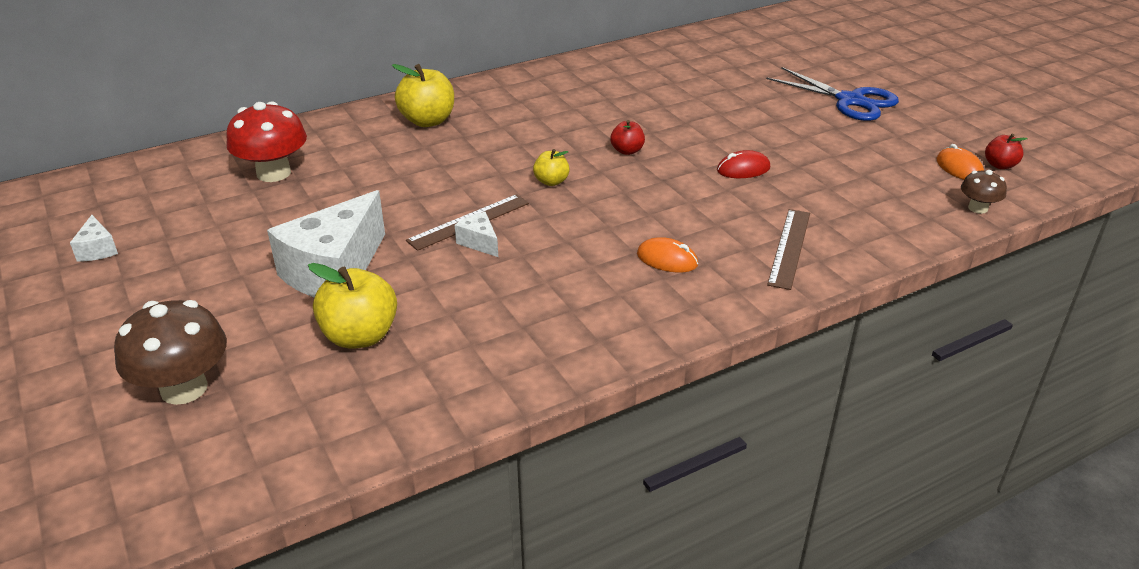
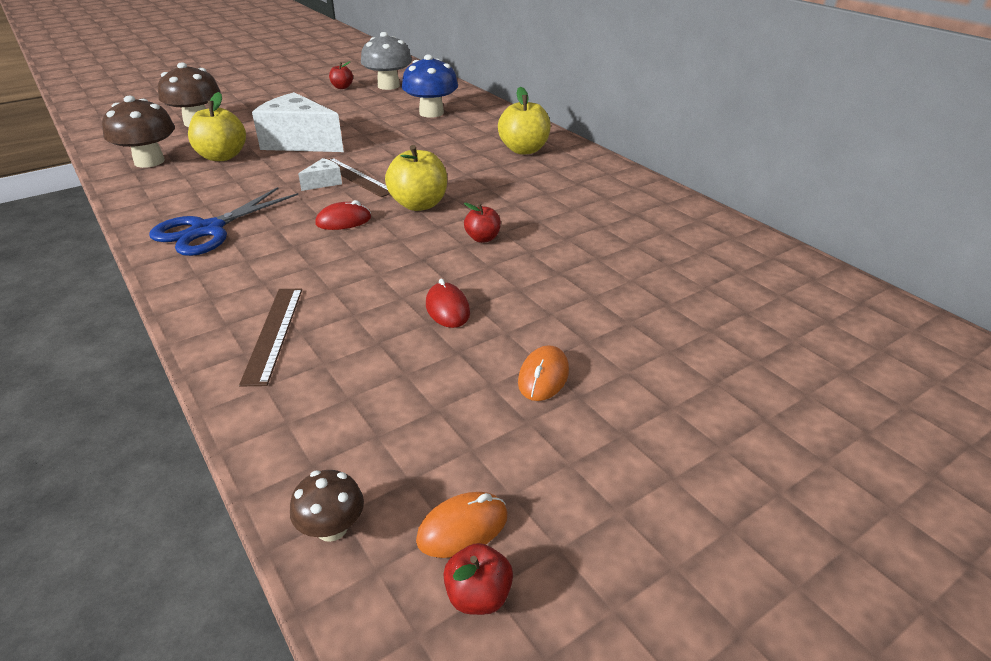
camera: 85 degrees right, 0 degrees up
(97, 250) = (342, 87): white cheese -> red apple
(126, 207) = (388, 86): none -> grey mushroom
(273, 173) = (431, 113): red mushroom -> blue mushroom
(350, 410) = (149, 161): none -> brown mushroom
(551, 181) = (419, 204): yellow apple -> yellow apple, size x1.81
(582, 224) = (343, 221): none -> red mouse
(667, 259) = (274, 261): orange mouse -> orange mouse (543, 377)
(790, 248) = (273, 333): brown ruler -> brown ruler turned 75 degrees clockwise
(850, 101) = (680, 419): blue scissors -> blue scissors (208, 230)

